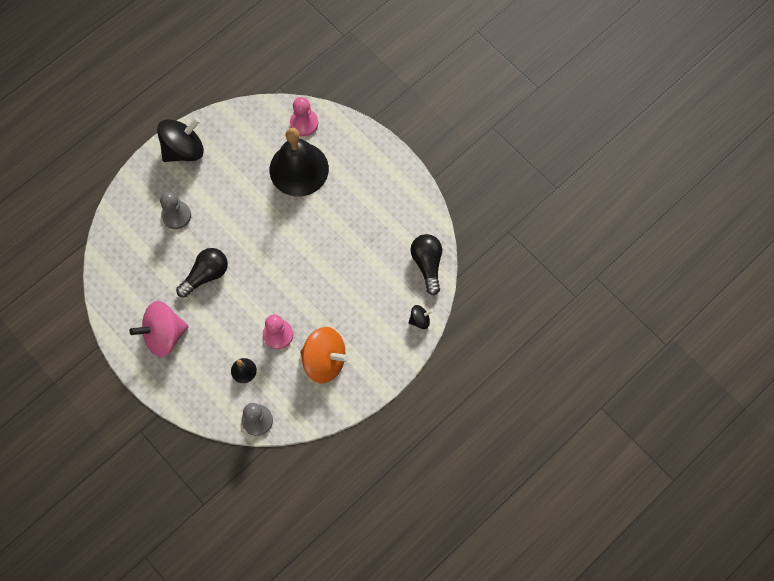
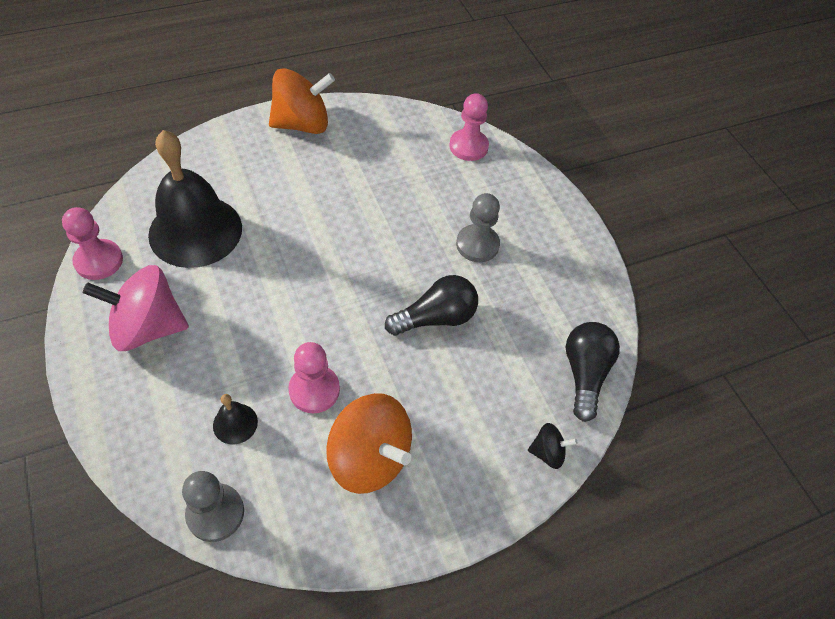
camera: 15 degrees right, 15 degrees down
(110, 304) = (99, 261): none -> pink pawn
(176, 215) = (252, 189): grey pawn -> grey pawn (477, 245)
(184, 149) = (302, 124): black spinning top -> orange spinning top
(206, 275) = (251, 272): black light bulb -> black light bulb (435, 318)
(299, 169) = (440, 192): black bell -> black bell (195, 231)

